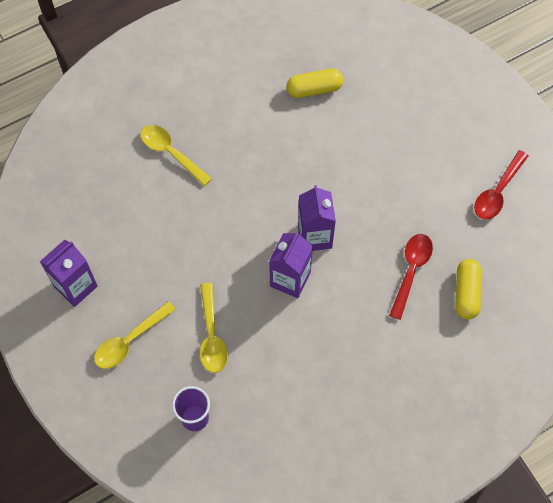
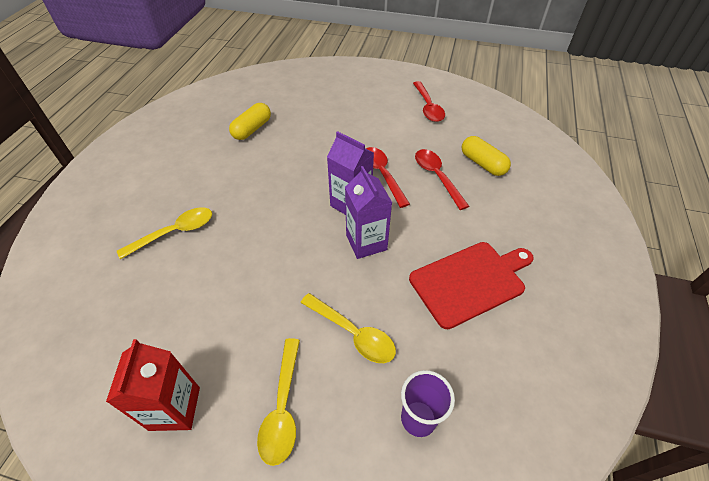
camera: 45 degrees left, 15 degrees down
(75, 286) = (175, 408): purple carton -> red carton
(171, 153) = (175, 232): yellow spoon -> yellow spoon turned 150 degrees clockwise
(326, 374) = (470, 281): none -> red cutting board
(369, 230) = (382, 174): none -> red spoon

